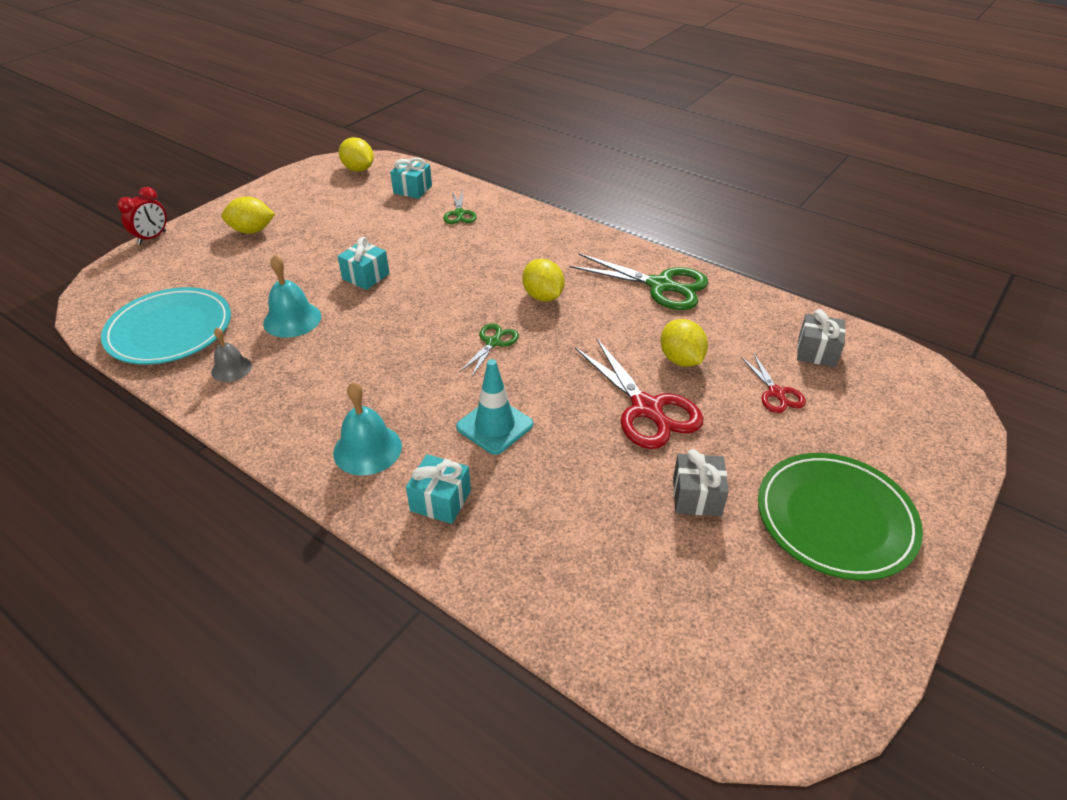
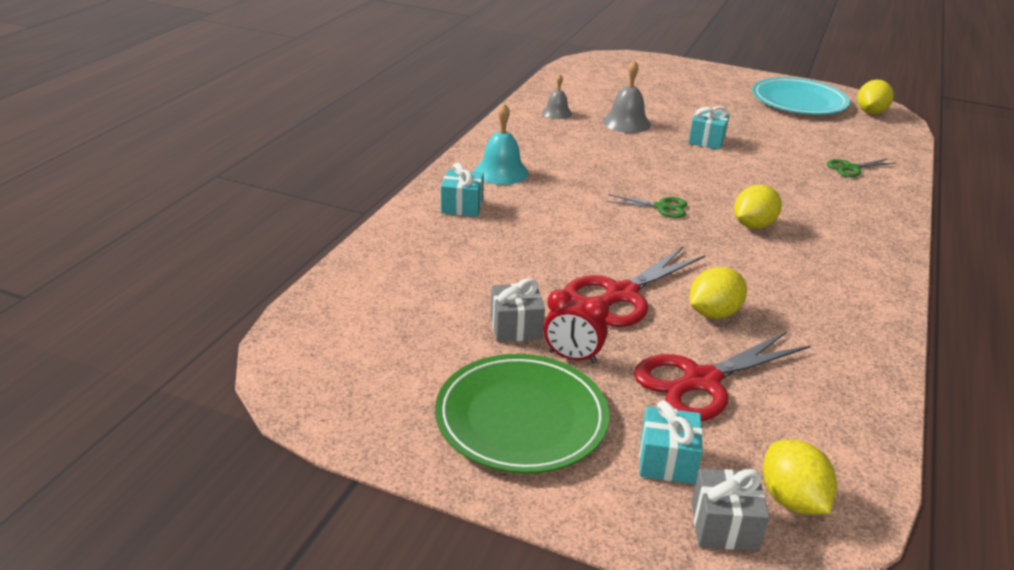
camera: 75 degrees right, 10 degrees down
(152, 238) = (681, 60): red clock -> red clock (572, 357)
(170, 330) = (582, 87): turquoise plate -> turquoise plate (798, 101)
(252, 231) = (725, 89): yellow lemon -> yellow lemon (792, 500)
(292, 319) = (626, 122): turquoise bell -> grey bell
(412, 189) = (867, 141): turquoise gift -> turquoise gift (667, 460)
(494, 426) = (554, 219): turquoise traffic cone -> none
(661, 286) = (840, 296): green scissors -> none
(776, 393) = (700, 382): red scissors -> red scissors, size x1.86
(816, 352) = (806, 418): grey gift -> grey gift (724, 525)

